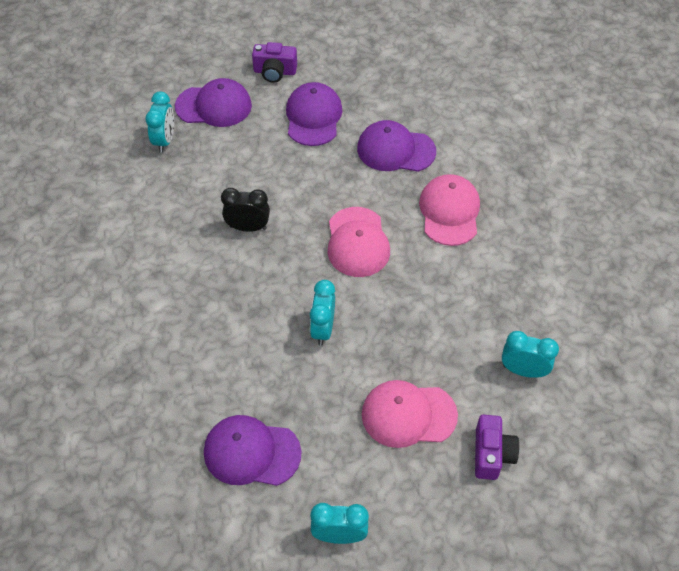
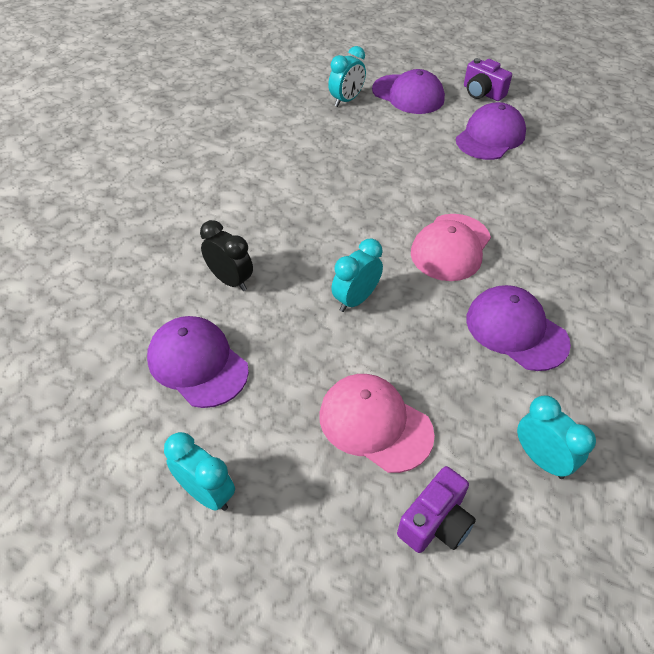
camera: 35 degrees right, 5 degrees down
(248, 227) = (359, 188): black clock -> black clock (230, 280)
(395, 150) = (551, 193): purple cap -> purple cap (516, 330)
(449, 212) = (569, 268): pink cap -> none

